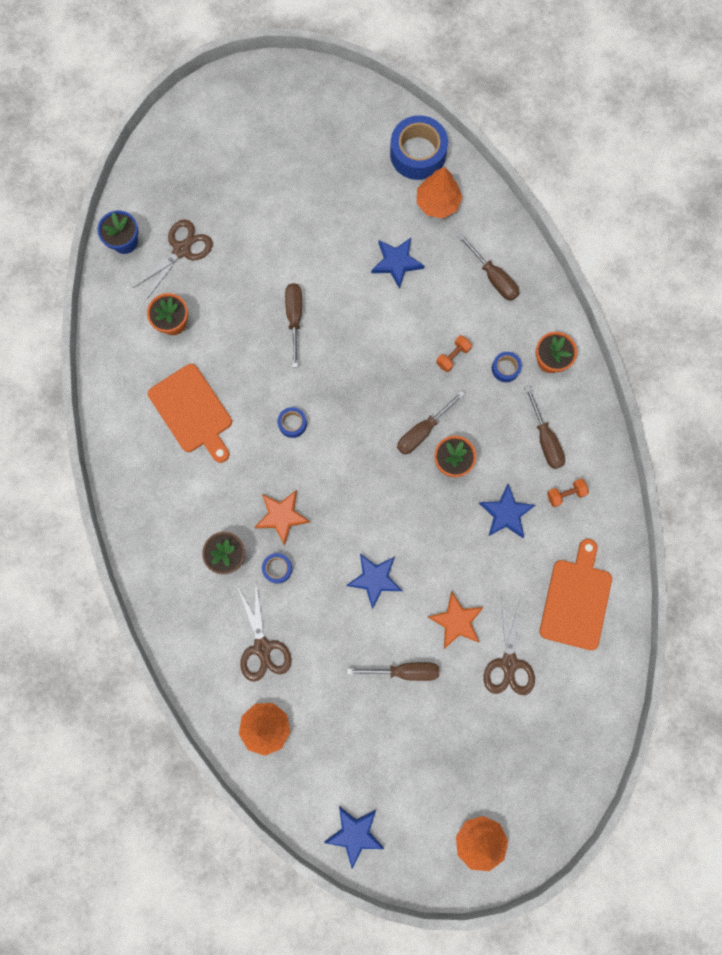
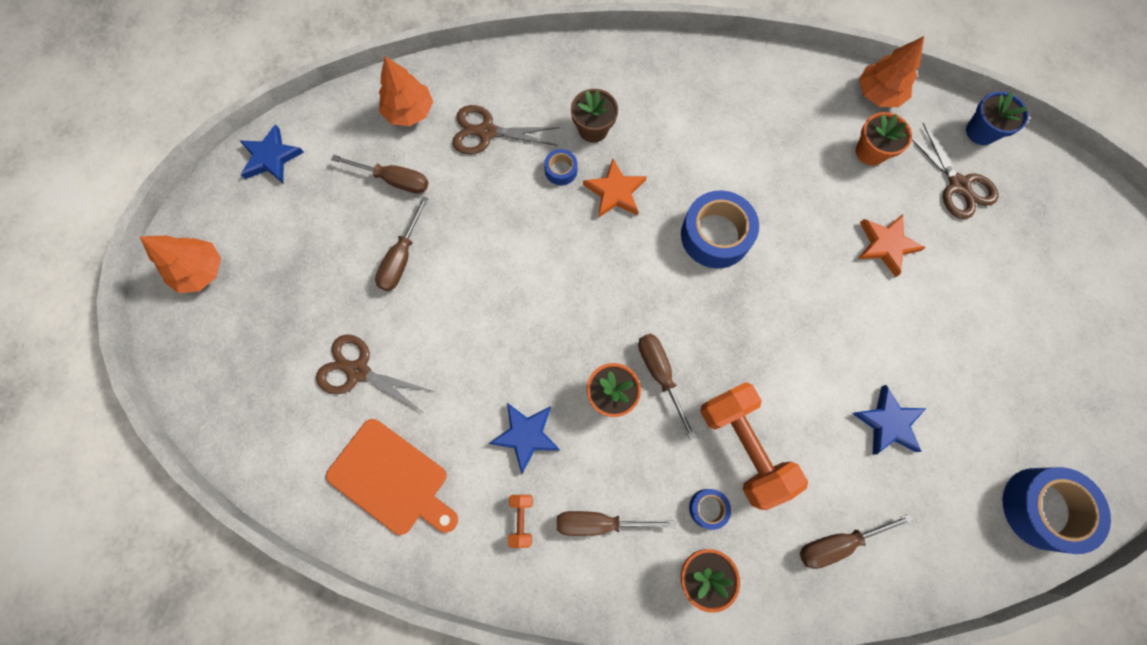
camera: 110 degrees right, 5 degrees down
(192, 412) = (761, 141): orange cutting board -> none
(292, 423) = (715, 235): blue tape -> blue tape, size x2.08
(294, 318) = (843, 278): brown screwdriver -> brown screwdriver (394, 180)
(375, 579) = (510, 262): blue star -> none
(437, 202) = (963, 508): orange tree -> orange tree (878, 94)
(453, 356) = (743, 446): orange dumbbell -> orange dumbbell, size x2.33
(456, 621) = (428, 331): orange star -> orange star (886, 245)

